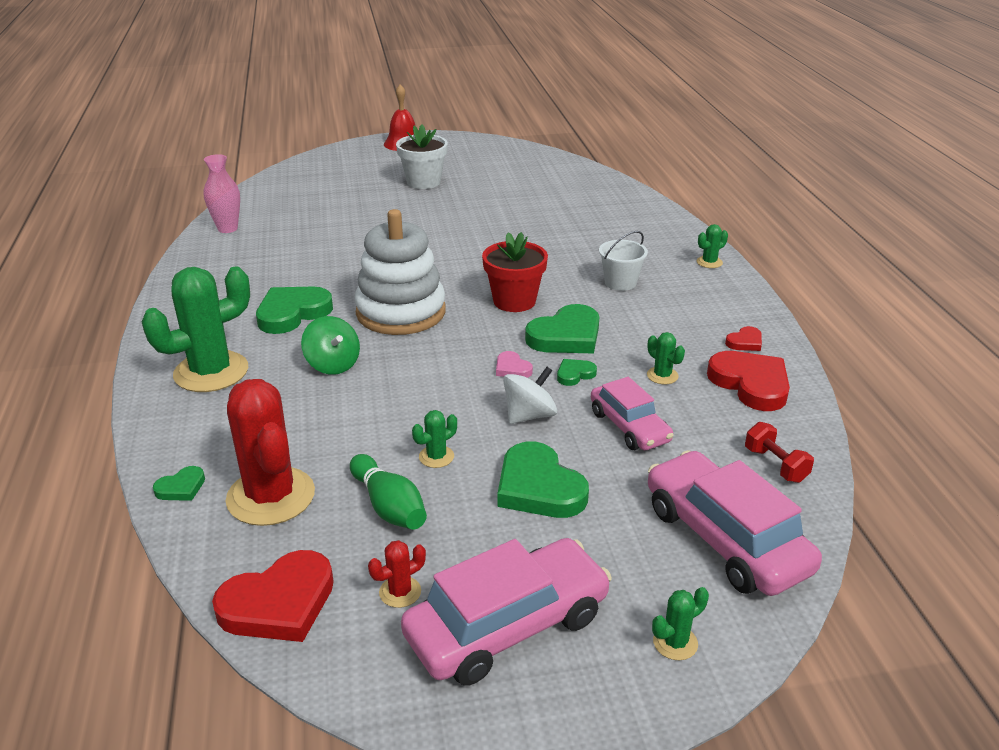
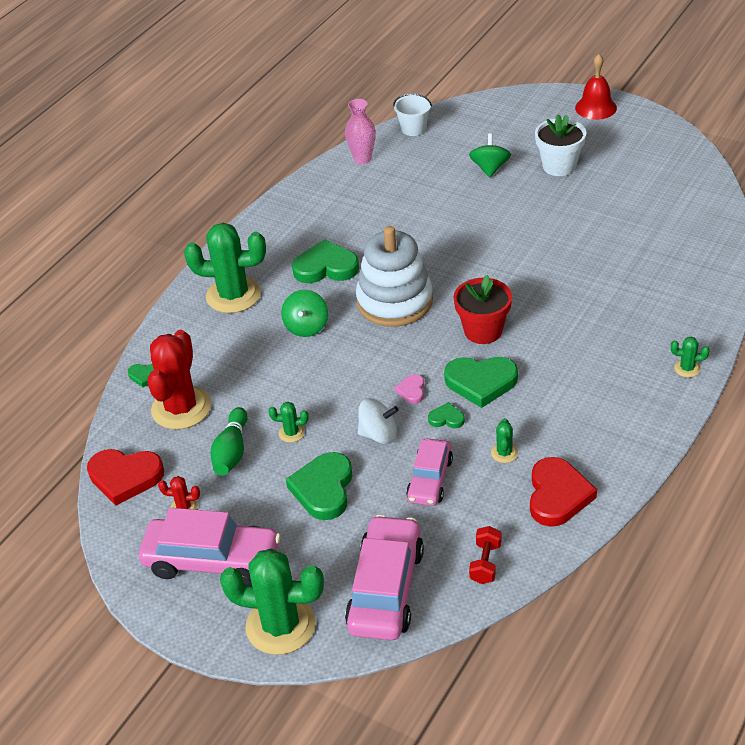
camera: 45 degrees right, 10 degrees up
(364, 200) = (490, 168): none -> green spinning top
(620, 282) = (585, 353): white bucket -> white bucket (413, 129)
(675, 643) = (280, 625): green cactus -> green cactus, size x2.34
(745, 342) = (605, 459): red heart -> none

